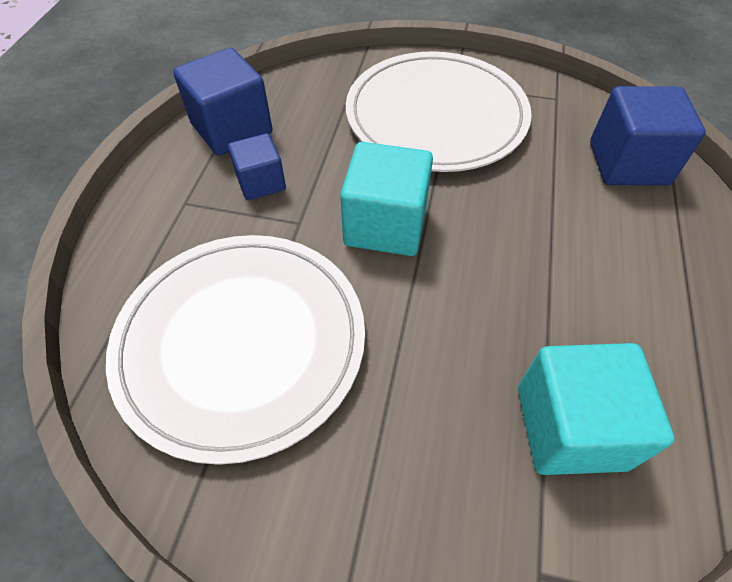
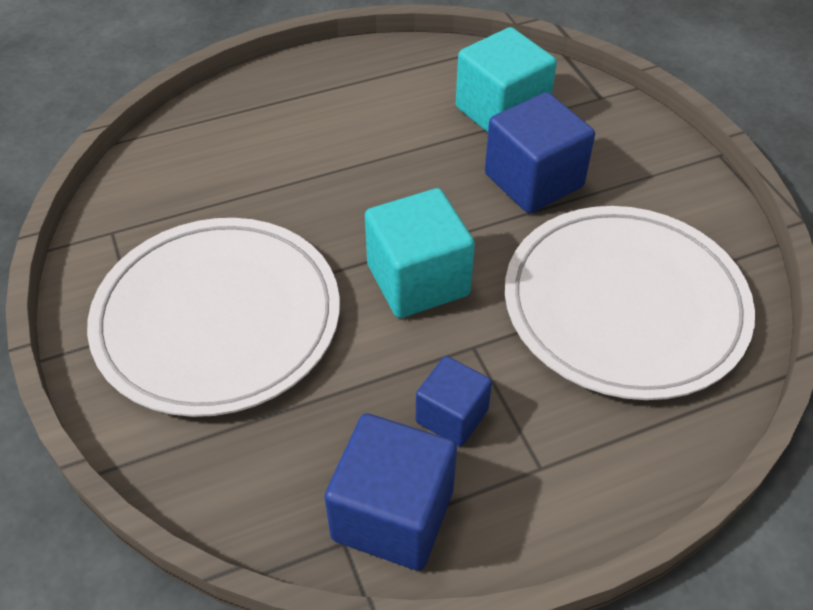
camera: 125 degrees left, 5 degrees down
(628, 163) = (195, 152): blue cube -> blue cube (533, 180)

